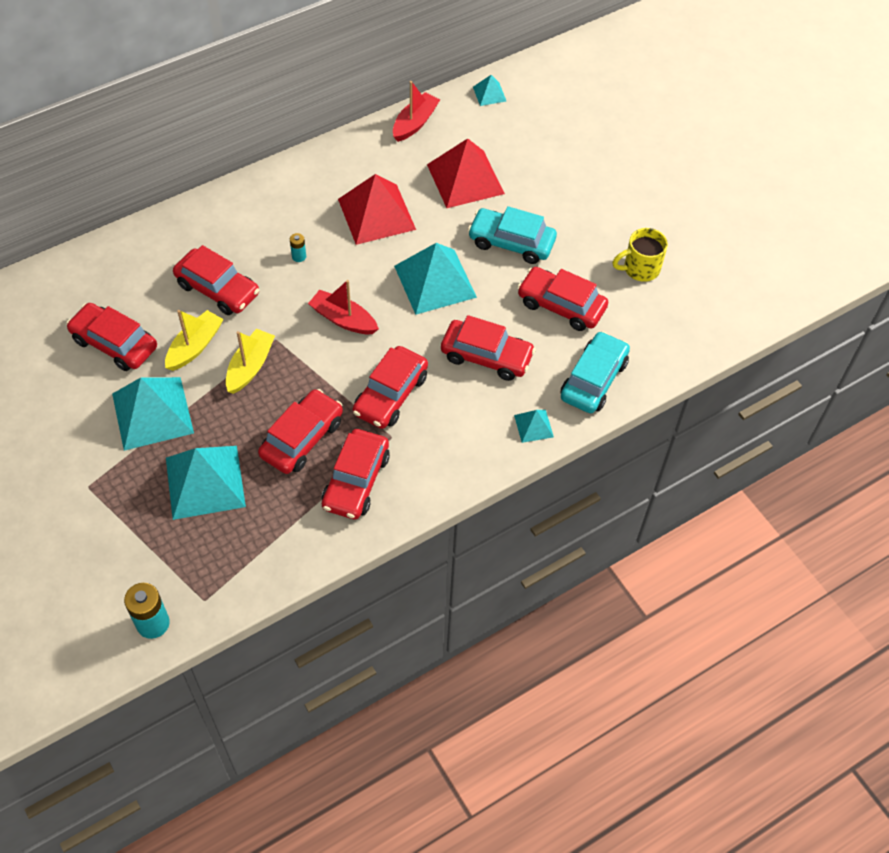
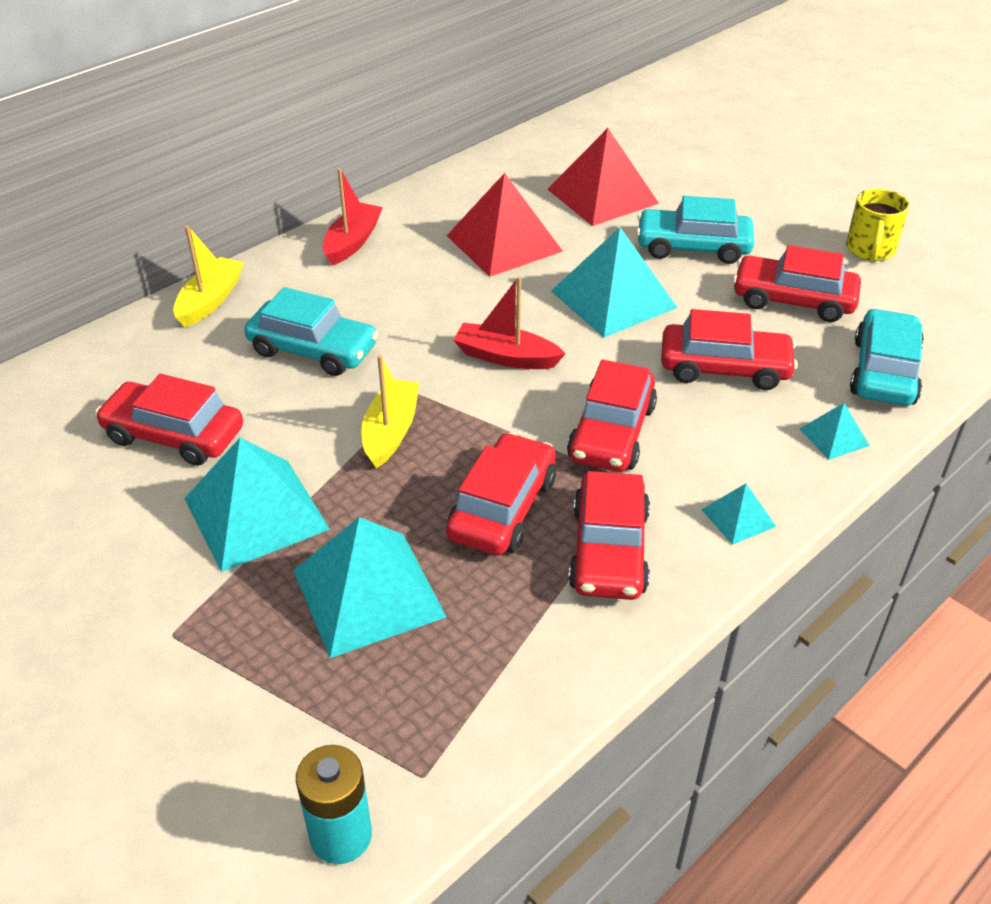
camera: 10 degrees left, 15 degrees down
(195, 346) = (299, 420): yellow boat -> yellow boat (210, 300)
(218, 289) = (313, 350): red car -> turquoise car
(299, 256) = (416, 299): turquoise battery -> none
(415, 123) = (515, 155): red boat -> red boat (352, 242)
(489, 94) = (593, 120): turquoise pyramid -> turquoise pyramid (738, 517)
(640, 268) = (870, 250): yellow mug -> yellow mug turned 45 degrees counterclockwise

